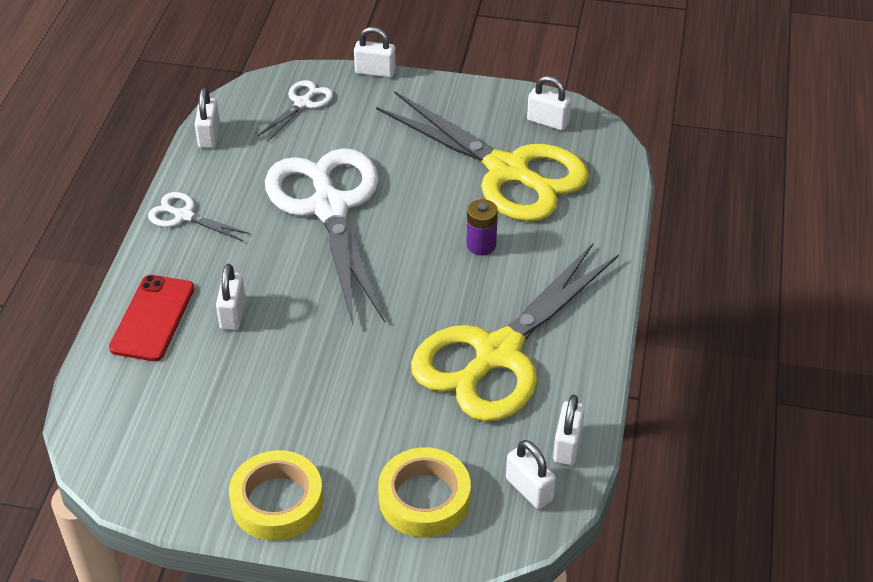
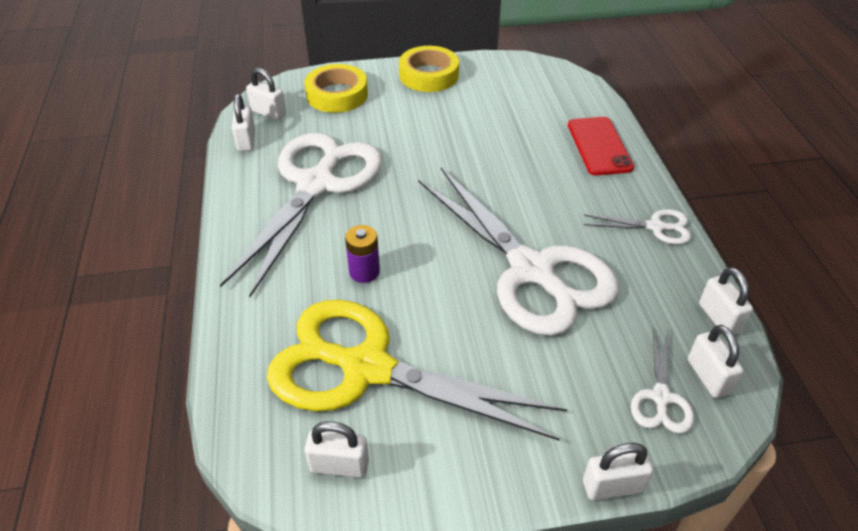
camera: 160 degrees right, 0 degrees up
(233, 314) = (543, 163): white padlock -> white padlock (708, 376)
(497, 355) = (317, 184): yellow scissors -> white scissors

